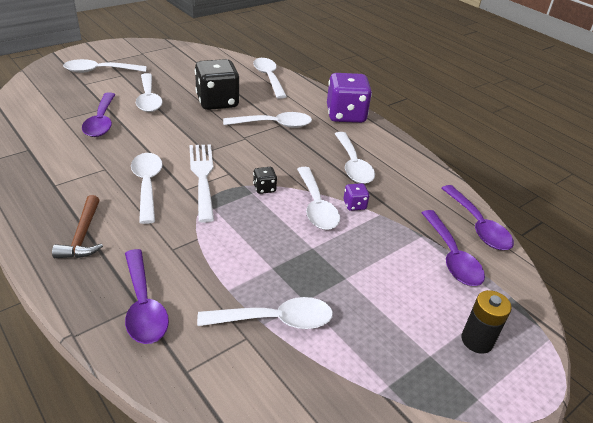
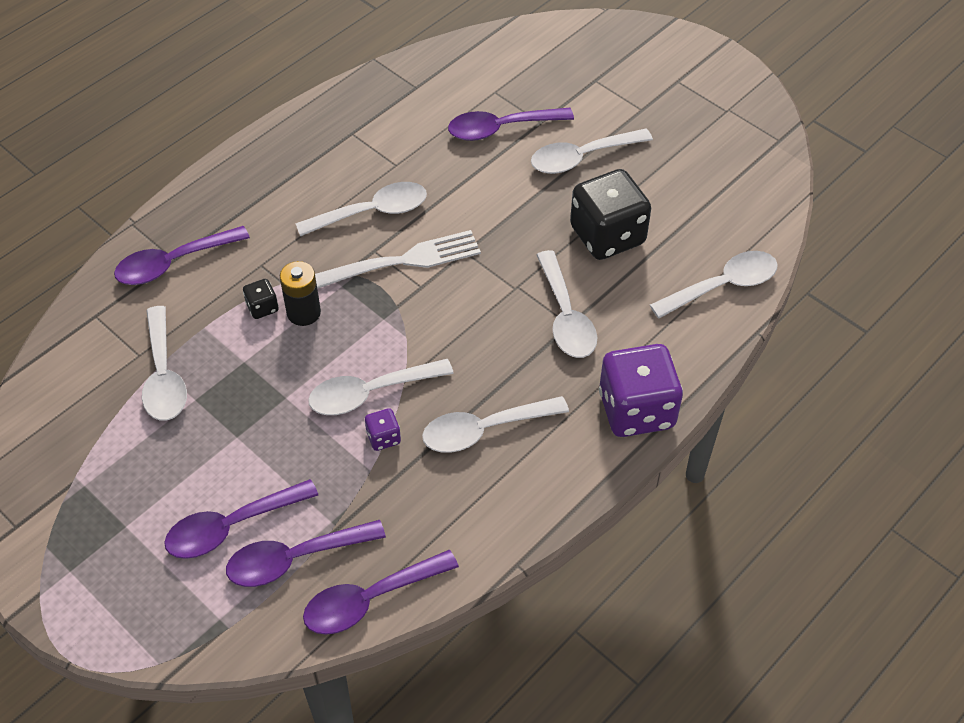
camera: 85 degrees right, 15 degrees up
(83, 235) = (269, 185): brown hammer -> none
(99, 71) = (641, 83): white spoon -> none
(264, 188) = (396, 330): black dice -> black dice (262, 307)
(427, 287) = (231, 527): none -> purple spoon
(477, 340) = (149, 577): black battery -> black battery (303, 312)

